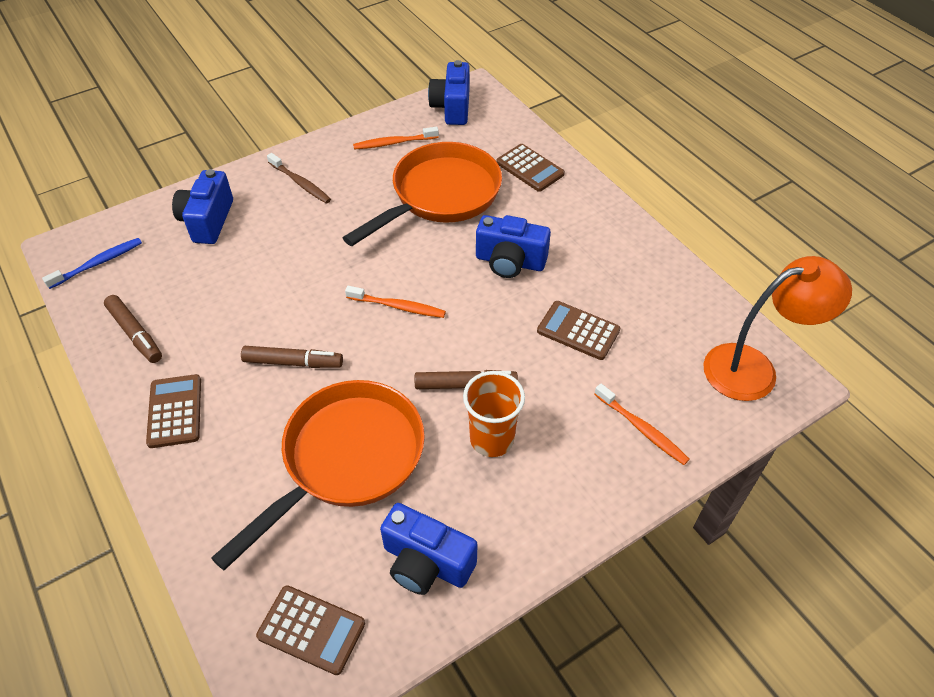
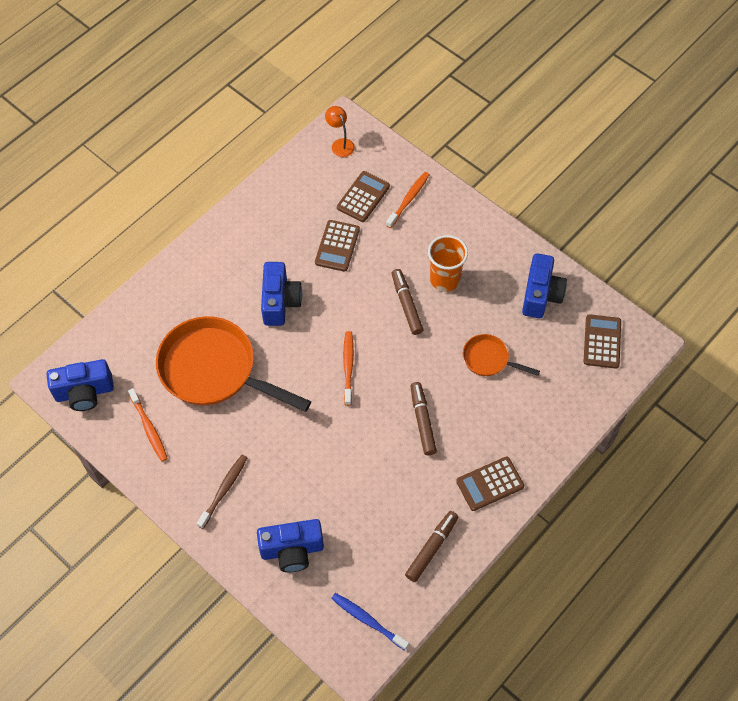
camera: 105 degrees left, 10 degrees up
(346, 459) = (489, 359): orange pan -> orange pan, size x0.48
(530, 168) = (162, 309): brown calculator -> brown calculator (363, 197)
(754, 368) = (340, 144): orange lamp -> orange lamp, size x0.48

